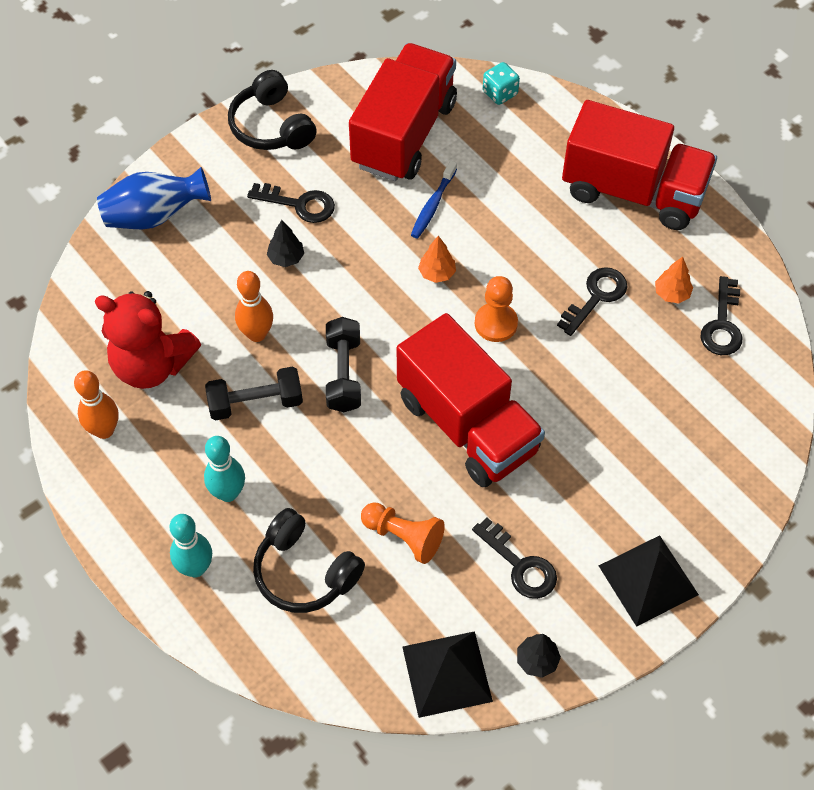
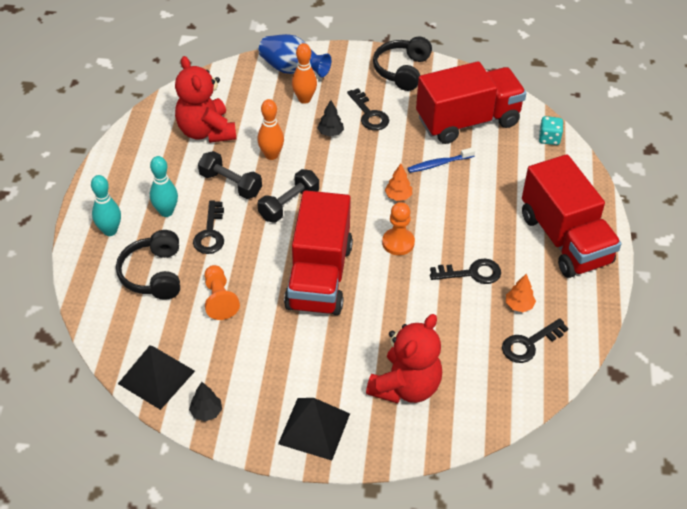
camera: 45 degrees right, 10 degrees down
(104, 430) = (149, 142): orange bowling pin -> orange bowling pin (304, 99)
(520, 565) = (258, 362): black key -> black key (210, 233)
(673, 463) = (405, 386): none -> red teddy bear

